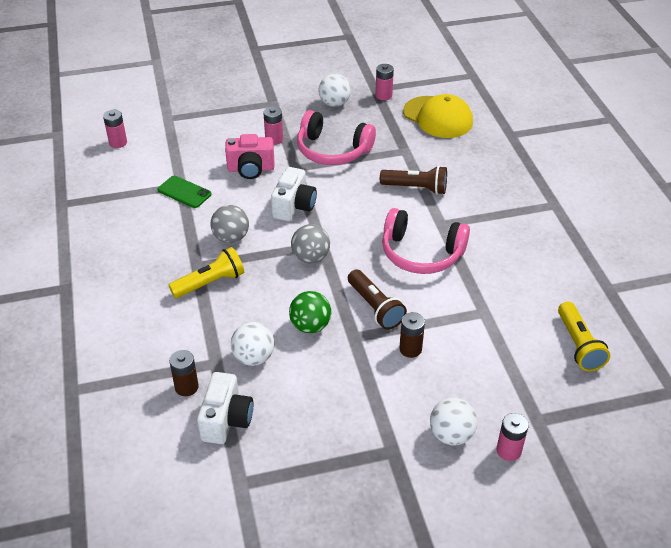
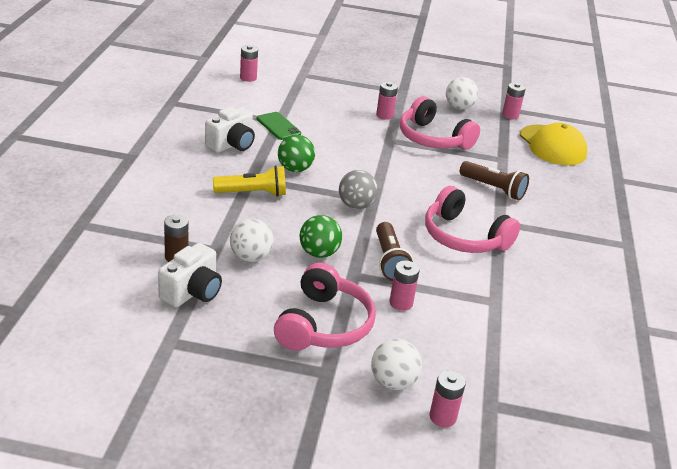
camera: 20 degrees right, 10 degrees down
(231, 238) = (295, 169): grey ball -> green ball
(251, 169) = (348, 129): pink camera -> none
(294, 206) = (368, 166): white camera -> white camera (232, 145)
(361, 402) = (324, 325): none -> pink headphones
(410, 349) = (401, 303): brown battery -> pink battery
(578, 345) = (577, 361): yellow flashlight -> none

